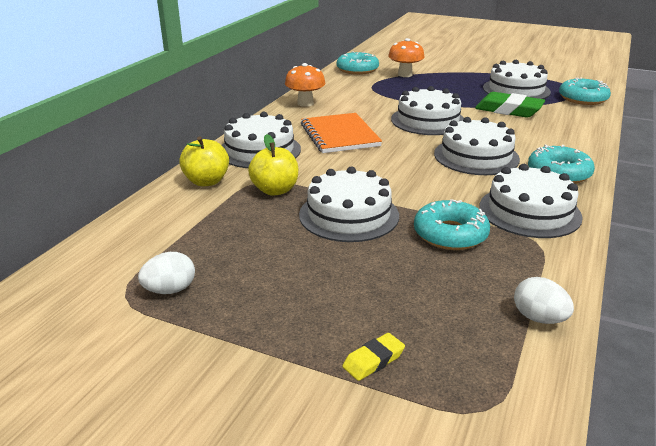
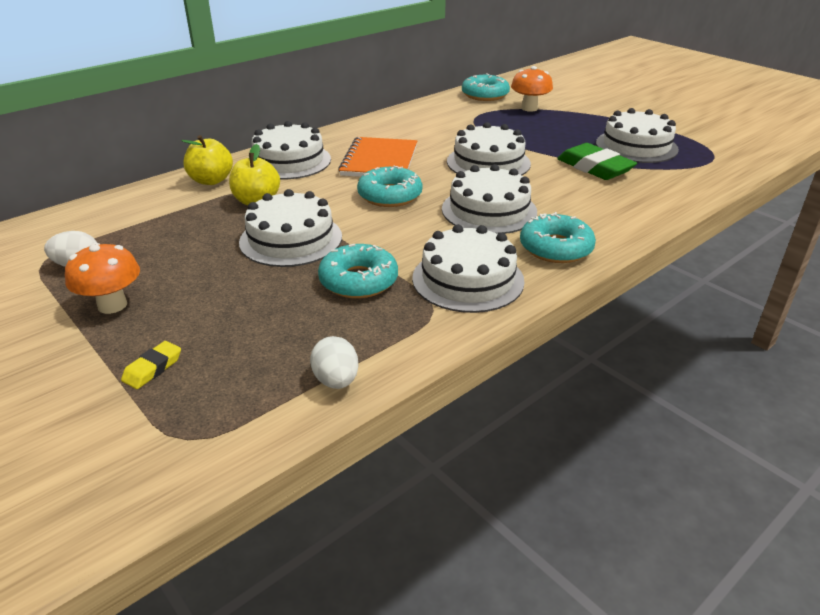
camera: 25 degrees right, 5 degrees up
(305, 103) = (387, 122): orange mushroom -> orange mushroom (112, 305)
(373, 360) = (152, 368): yellow eraser -> yellow eraser turned 45 degrees counterclockwise
(582, 99) = (707, 171): turquoise donut -> turquoise donut (390, 195)

